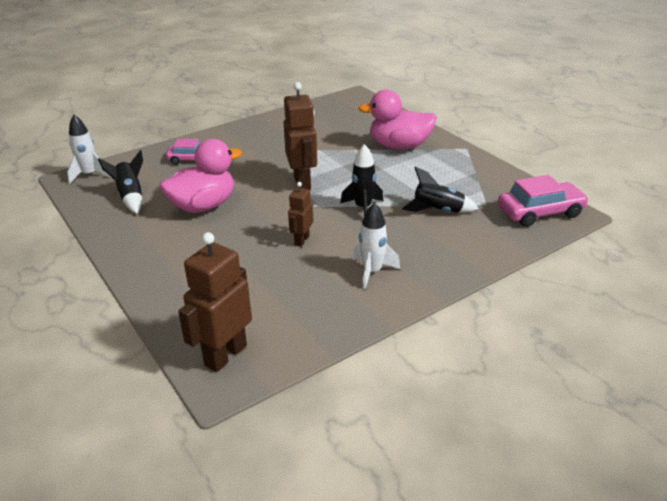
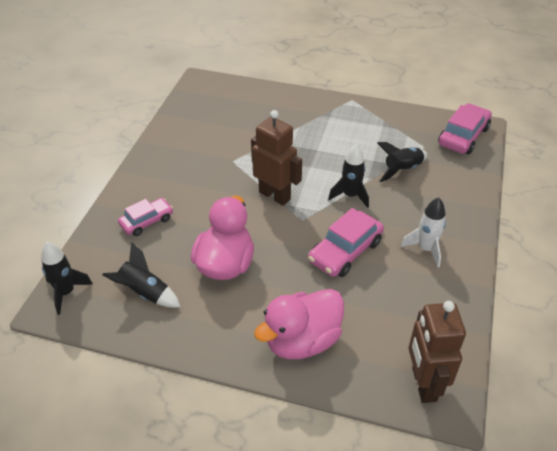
camera: 40 degrees left, 10 degrees up
(89, 175) = (66, 293): white rocket -> black rocket
(301, 240) = (345, 251): brown robot -> pink car
(399, 146) = (302, 120): pink duck -> pink duck (302, 341)

